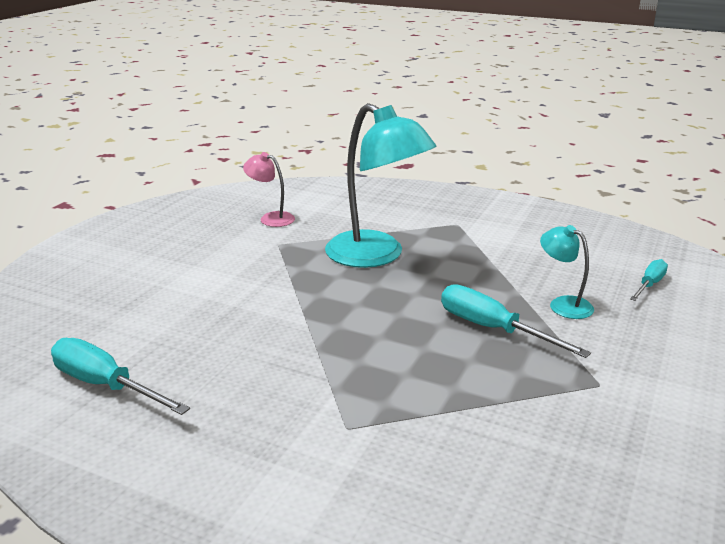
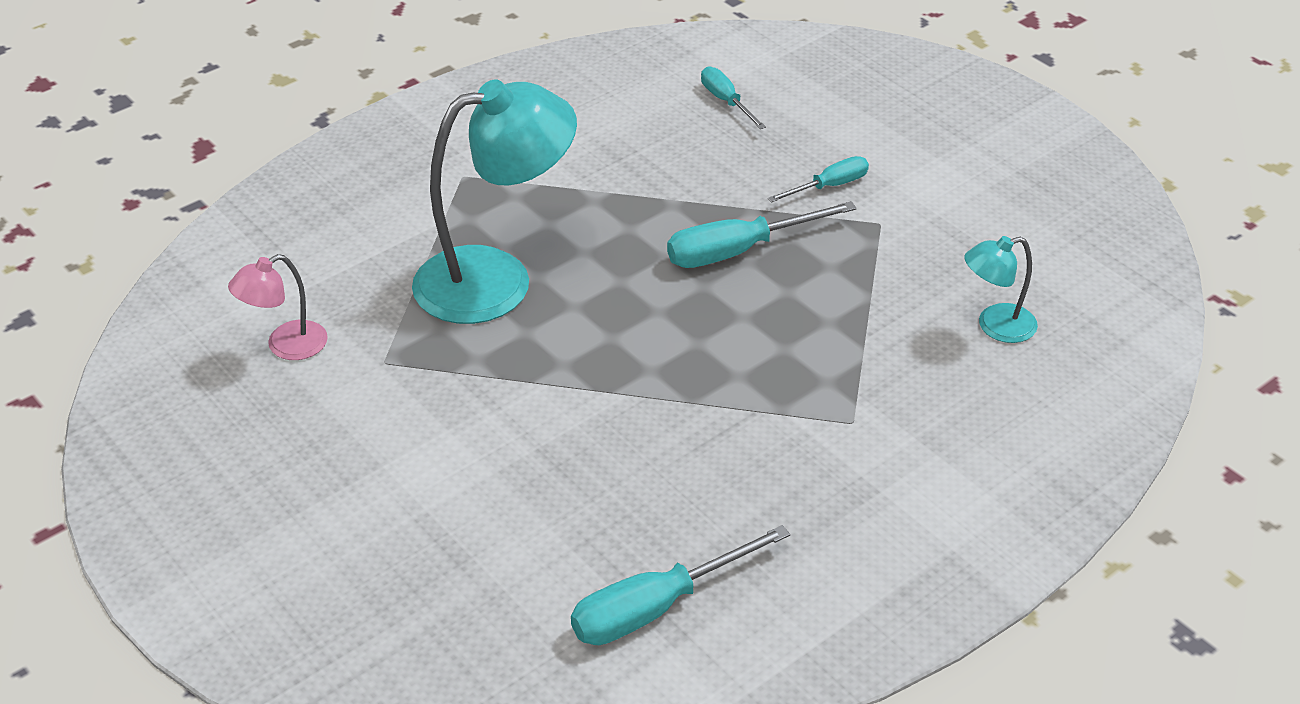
camera: 65 degrees left, 15 degrees up
(563, 304) = (723, 179): turquoise lamp -> turquoise lamp (995, 326)
(614, 349) = (829, 186): none -> turquoise screwdriver

